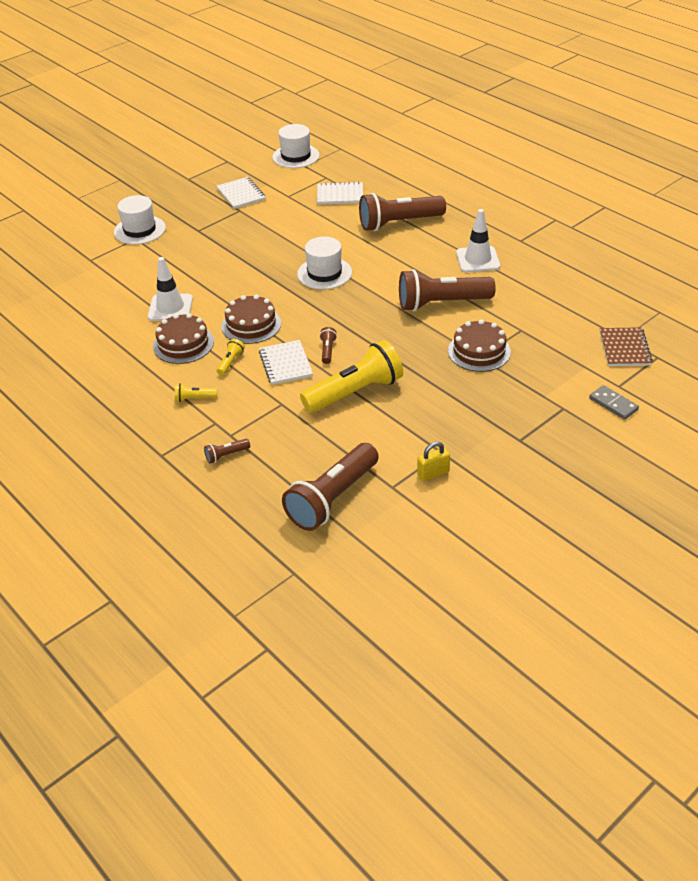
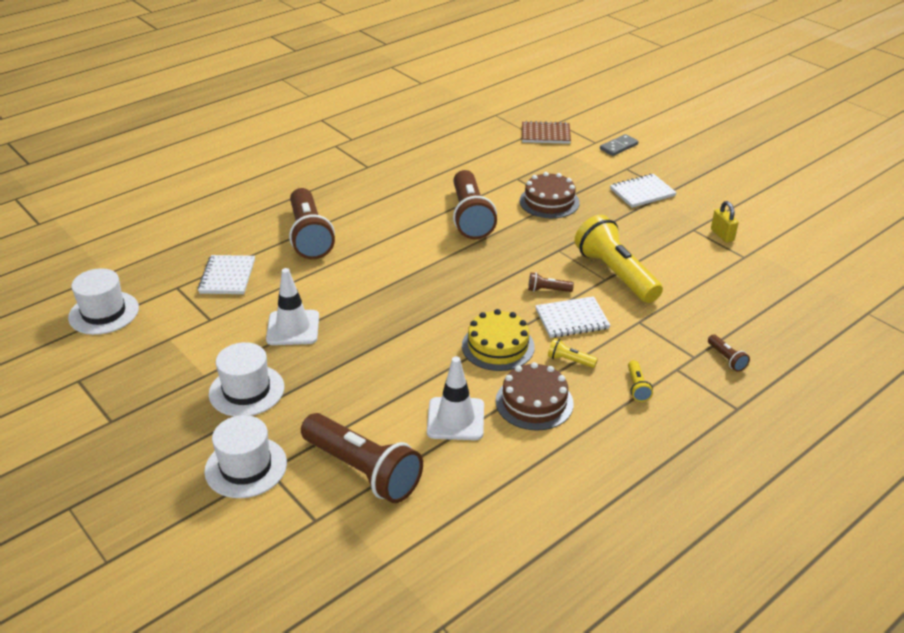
camera: 90 degrees left, 5 degrees down
(241, 194) = (186, 363): white notebook -> white notebook (642, 192)
(251, 325) = (498, 346): brown cake -> yellow cake
(324, 273) = (400, 291): white hat -> white hat (246, 390)
(332, 498) = (769, 290): brown flashlight -> brown flashlight (363, 470)
(477, 260) = (396, 192): white traffic cone -> white traffic cone (293, 328)

